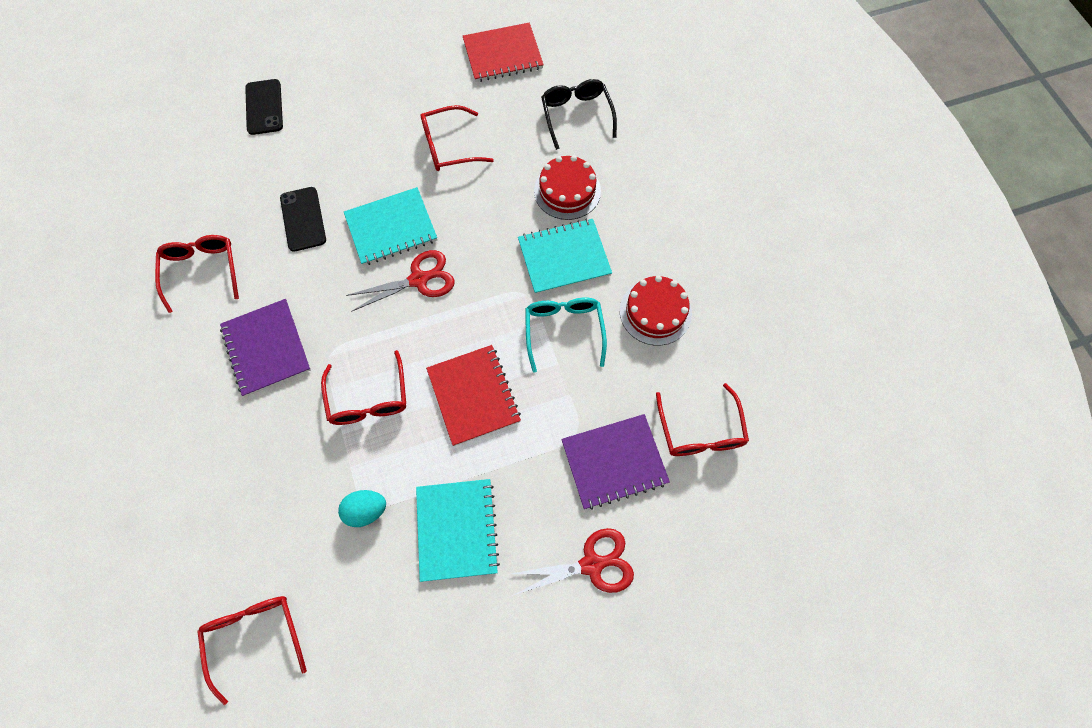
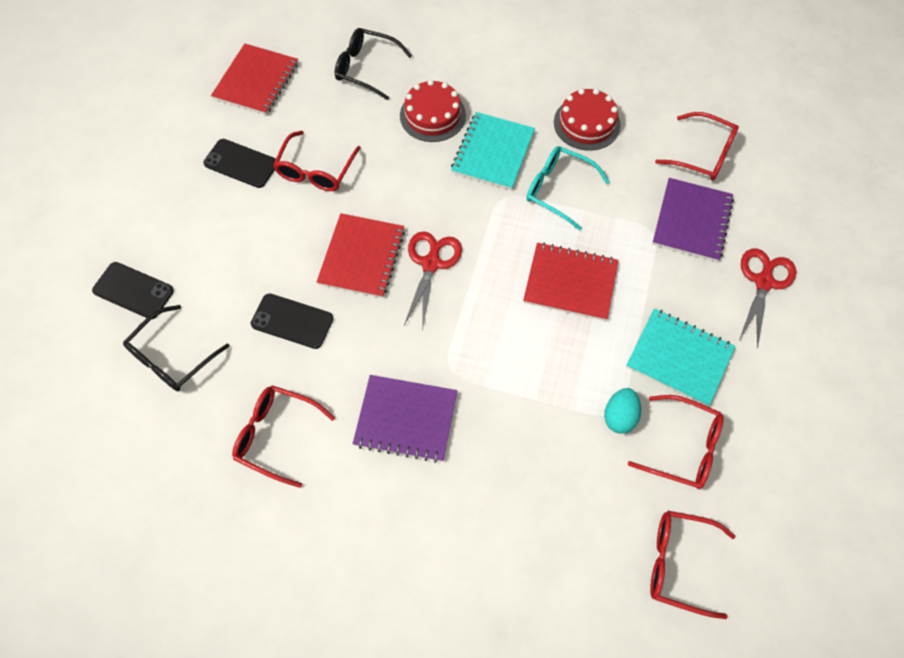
camera: 55 degrees left, 5 degrees down
(227, 166) = (173, 356): none -> black glasses
(368, 397) = (516, 361): red glasses -> red glasses (682, 447)
(391, 228) = (361, 257): turquoise notebook -> red notebook
(418, 96) = (241, 163): none -> black phone

